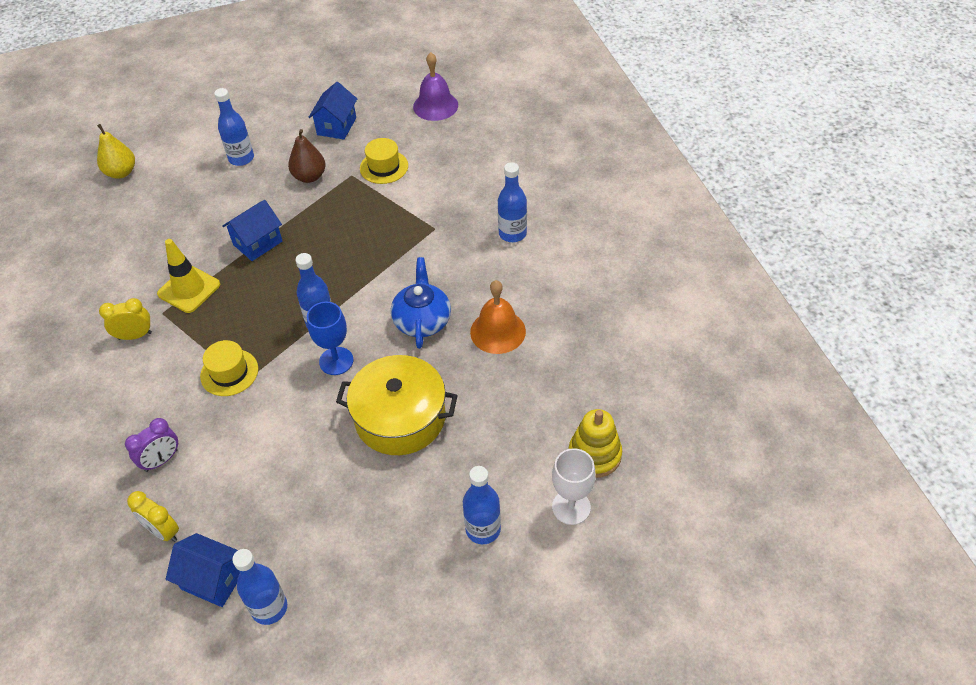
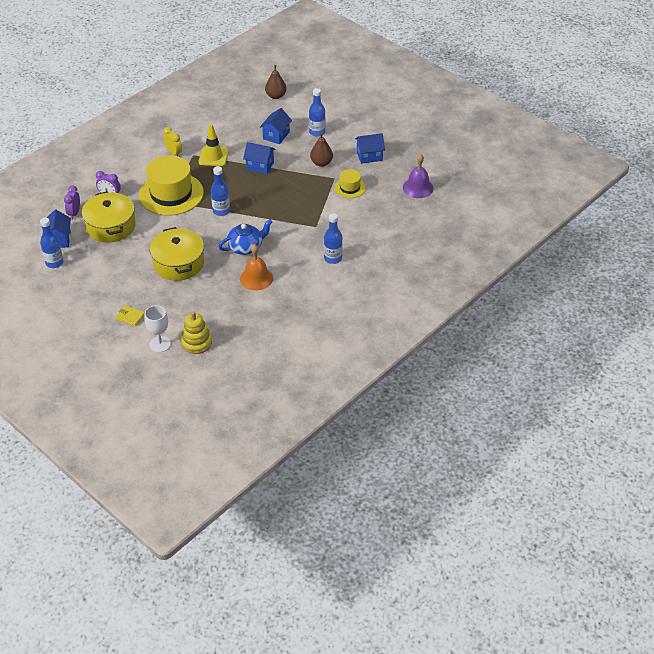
camera: 60 degrees right, 5 degrees down
(121, 172) = (276, 96): yellow pear -> brown pear
(163, 531) = (74, 213): yellow clock -> purple clock
(208, 202) = (276, 135): none -> blue house
(229, 372) = (171, 194): yellow hat -> yellow hat, size x2.05
(241, 485) = (111, 226): none -> yellow pot
(336, 361) = (200, 227): blue goblet -> none
(483, 529) = (130, 317): blue bottle -> yellow wallet

